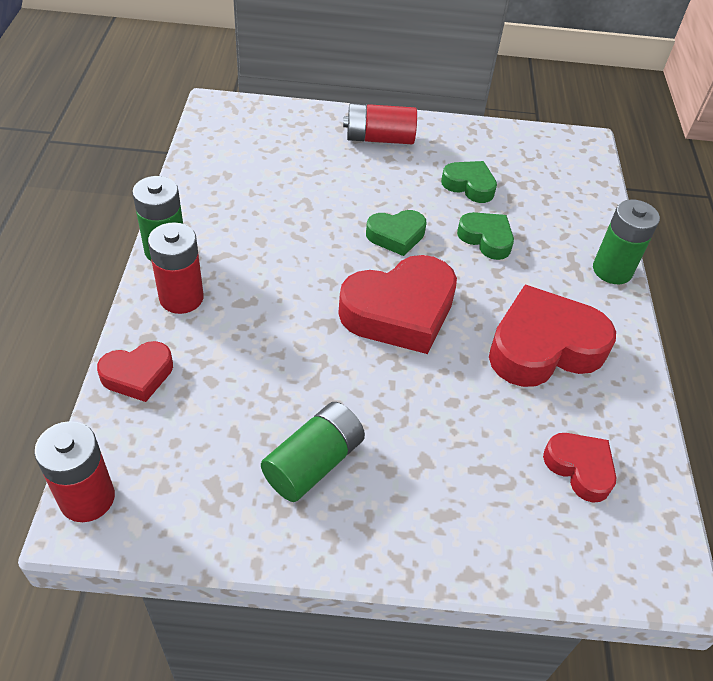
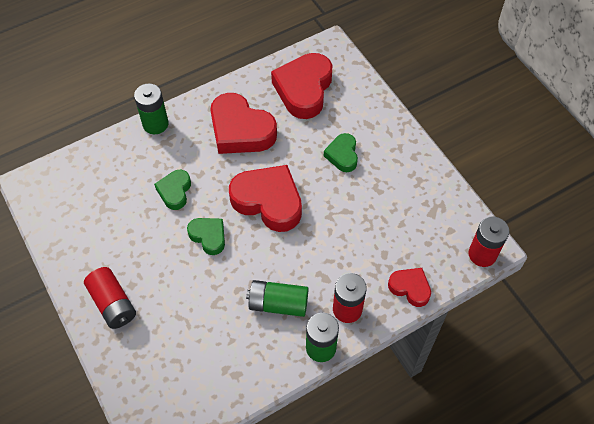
camera: 120 degrees left, 10 degrees up
(313, 463) = (388, 183): green battery -> green battery (278, 304)
(469, 185) = (128, 224): green heart -> green heart (342, 155)
(580, 468) = (304, 89): red heart -> red heart, size x1.85

